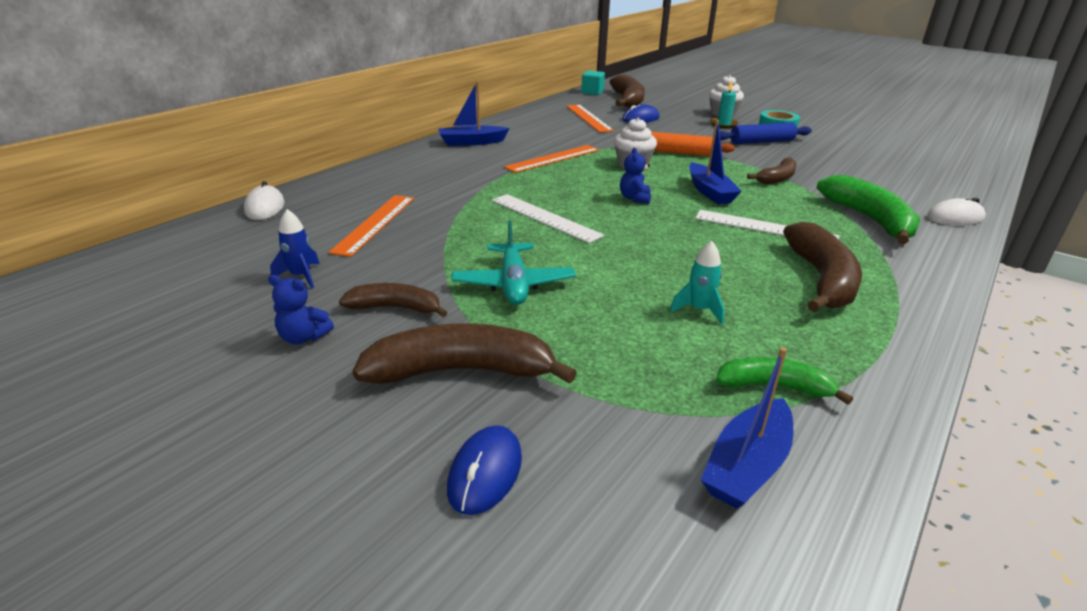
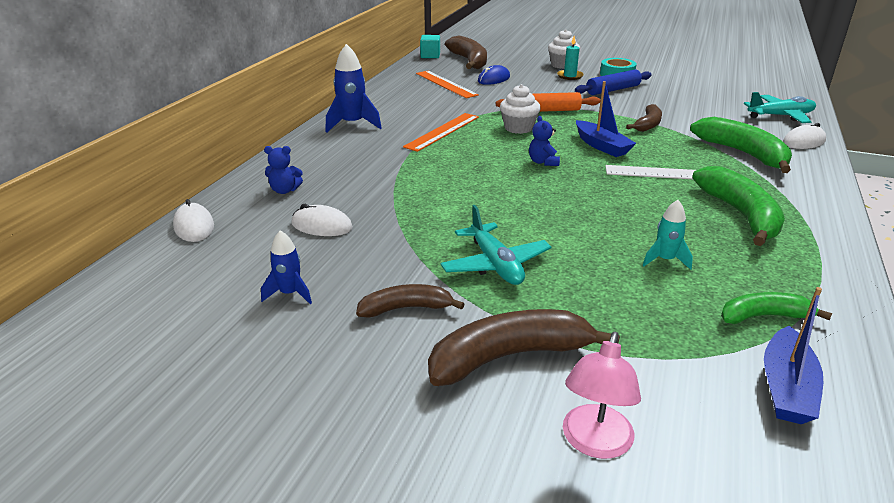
camera: 15 degrees left, 0 degrees up
(303, 337) = (341, 355): blue teddy bear -> blue teddy bear (284, 190)
(375, 224) = (322, 226): orange ruler -> white mouse
(471, 142) = (352, 124): blue boat -> blue rocket
(485, 473) = (594, 443): blue mouse -> pink lamp
(545, 217) = (477, 194): white ruler -> none
(821, 280) = (740, 215): brown banana -> green banana
(944, 189) = (780, 116): none -> turquoise plane

